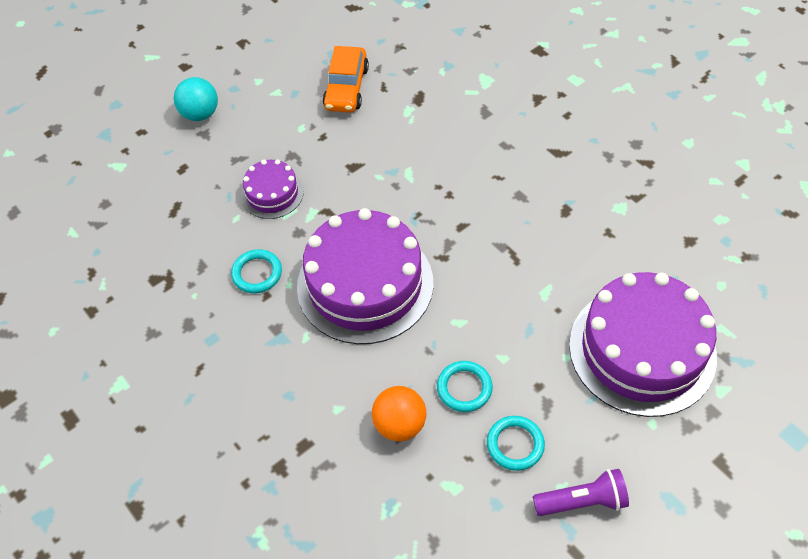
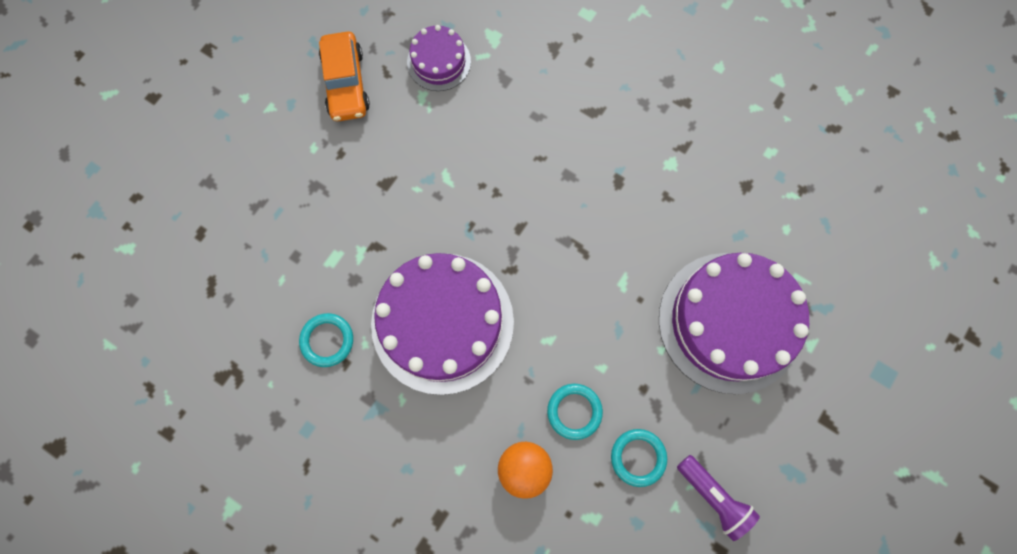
camera: 20 degrees left, 20 degrees up
(200, 114) = (194, 157): turquoise ball -> none
(272, 193) = (310, 239): purple cake -> purple cake (439, 62)
(582, 501) = (713, 496): purple flashlight -> purple flashlight turned 75 degrees clockwise

